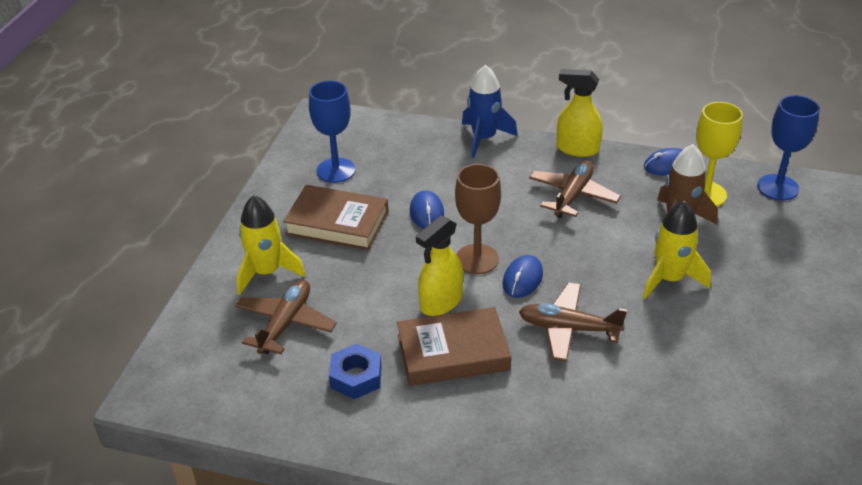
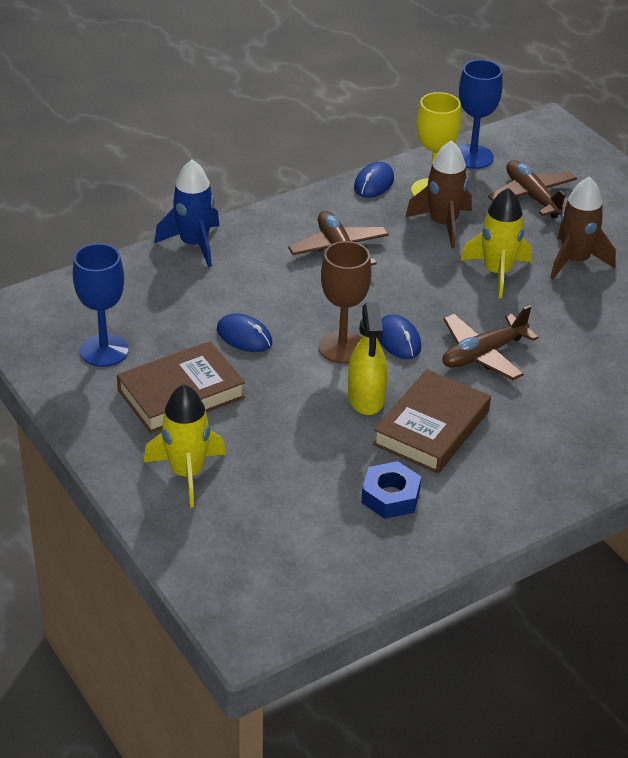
camera: 50 degrees left, 0 degrees up
(285, 323) = (271, 500): brown plane -> brown plane (532, 197)
(577, 149) = (285, 209): yellow spray bottle -> none
(749, 309) = (575, 261): none -> brown rocket

